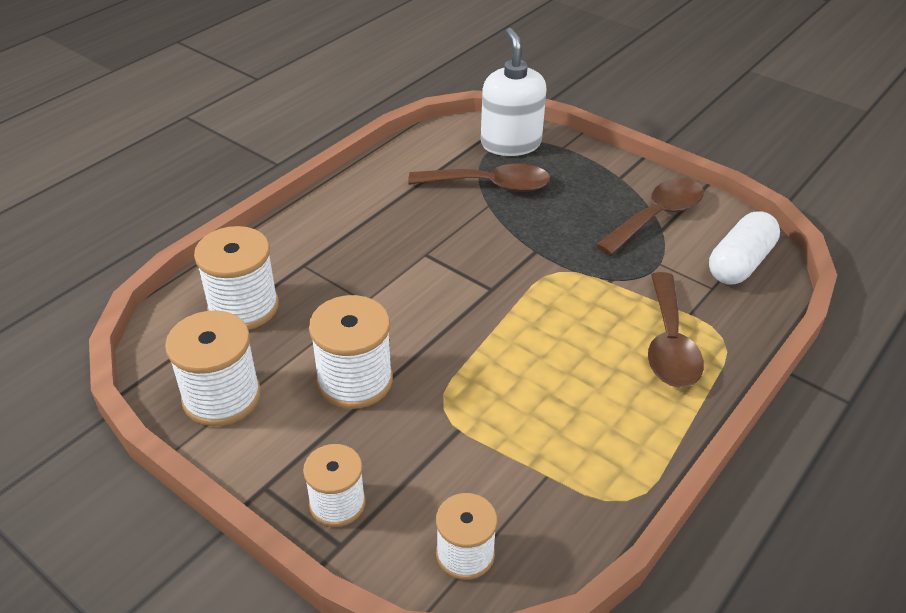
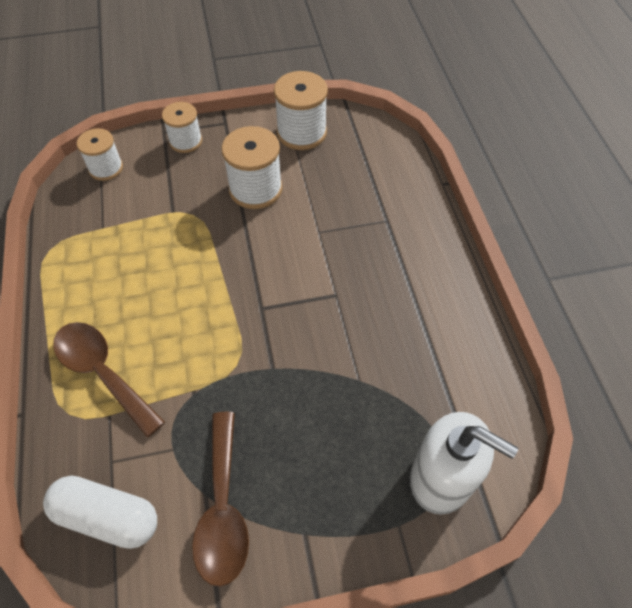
camera: 130 degrees right, 15 degrees up
(243, 307) = (369, 172): white spool -> none
(490, 185) = (386, 403): brown spoon -> none
(739, 263) = (107, 516): white capsule -> white capsule turned 60 degrees counterclockwise

